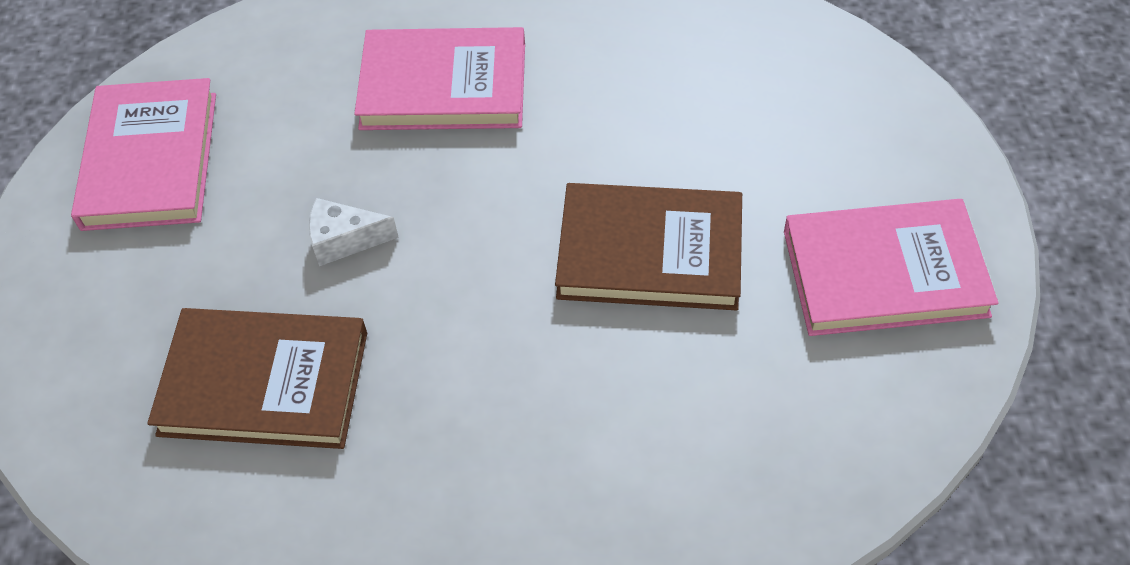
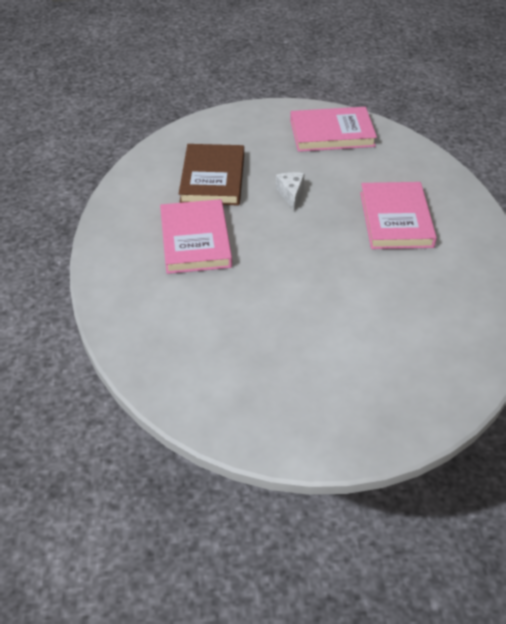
camera: 85 degrees right, 10 degrees down
(650, 252) = (291, 299): brown book -> none
(884, 273) = (283, 400): pink book -> pink book (195, 240)

